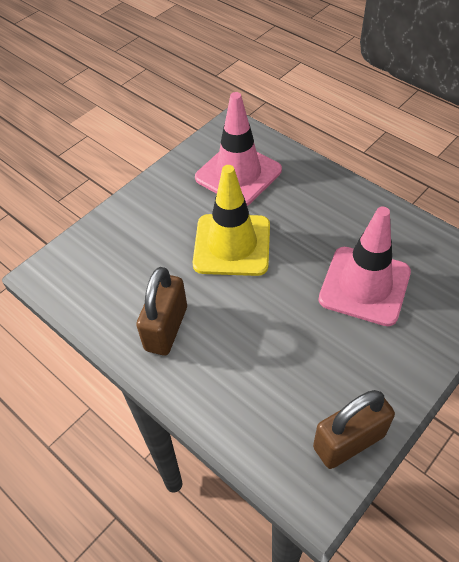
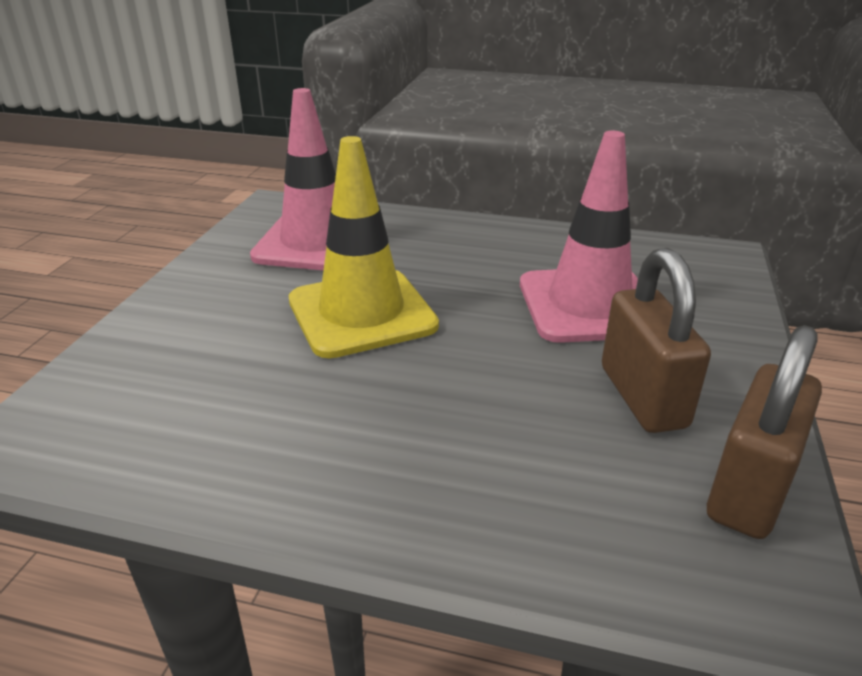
camera: 30 degrees left, 20 degrees down
(166, 328) = (319, 445): brown padlock -> brown padlock (642, 397)

